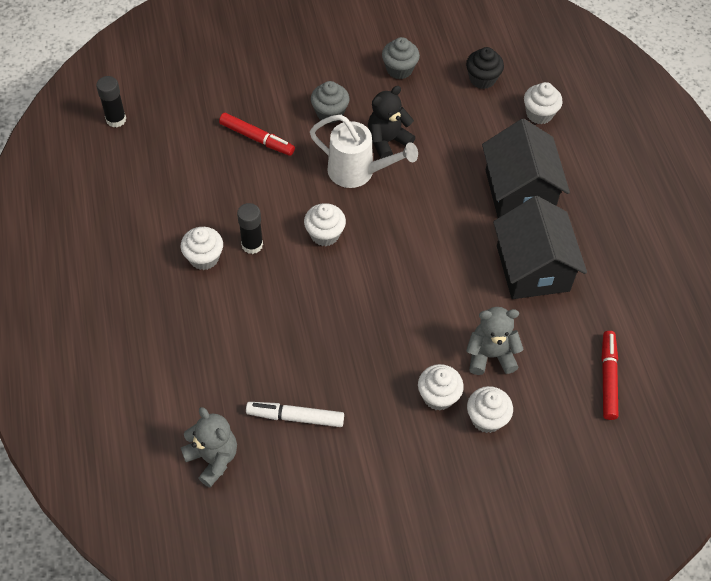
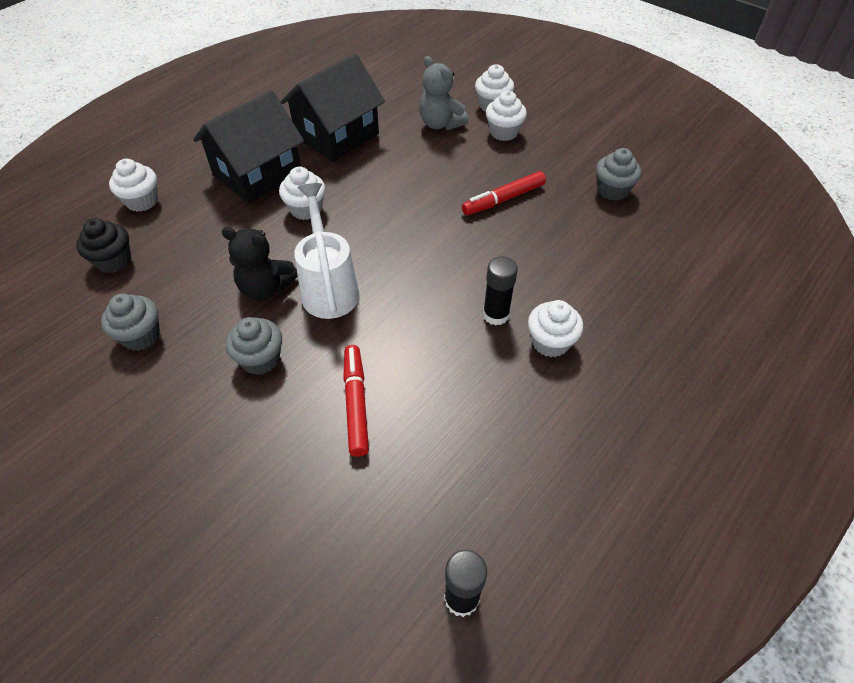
camera: 125 degrees left, 5 degrees down
(213, 458) = (701, 214): grey teddy bear -> none
(295, 417) = (612, 190): white marker -> grey cupcake
(325, 234) = (428, 269): white cupcake -> white cupcake (306, 209)
(608, 378) = (398, 71): red marker -> red marker (503, 199)

